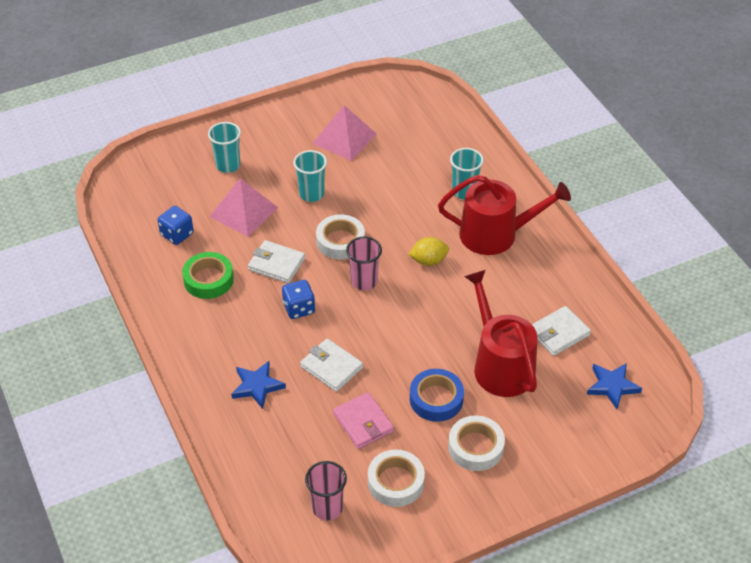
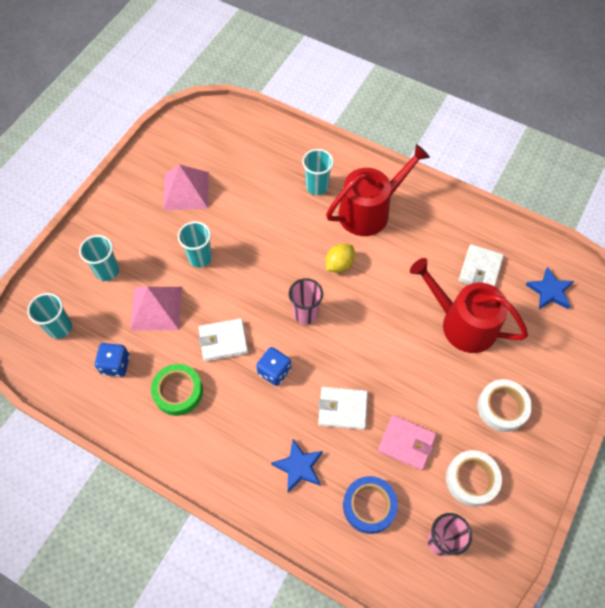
camera: 35 degrees left, 15 degrees up
(157, 186) = (60, 328): none -> turquoise cup
(340, 241) = (258, 288): white tape -> none
(436, 399) = (442, 384): blue tape -> blue tape (369, 506)

